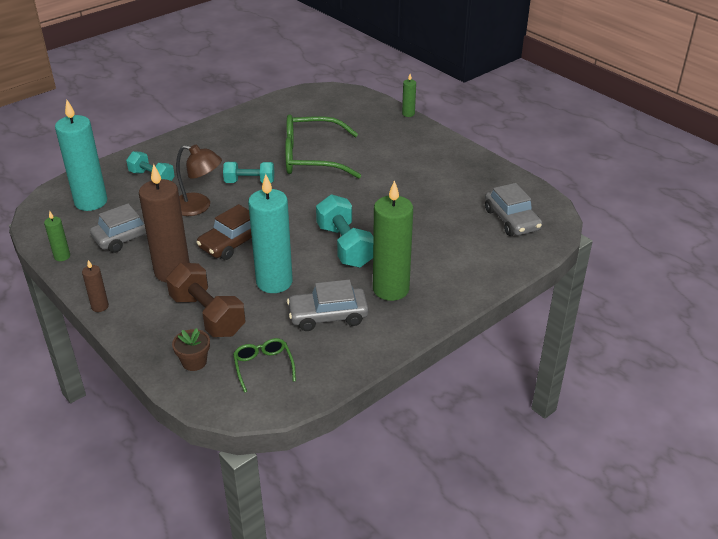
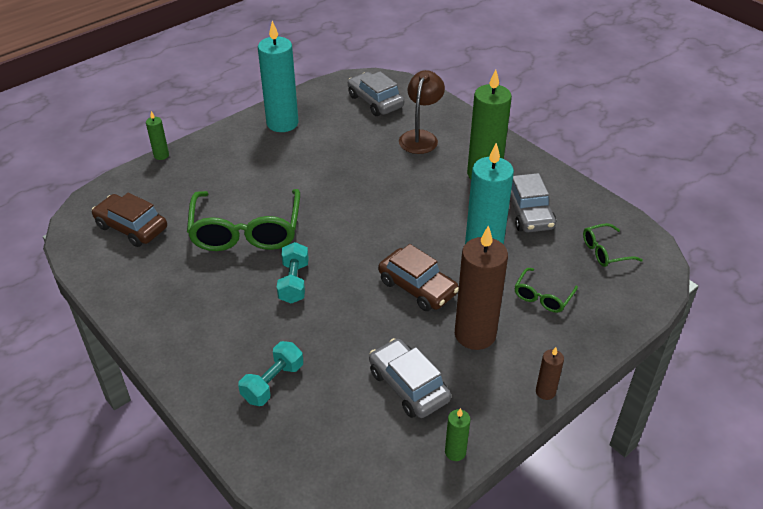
camera: 90 degrees left, 5 degrees up
(91, 202) = (328, 445): turquoise candle -> turquoise candle (282, 123)
(194, 362) = (612, 300): brown flower pot -> none
(199, 207) = (345, 325): brown lamp -> brown lamp (420, 137)
(207, 315) = (542, 297): brown dumbbell -> green glasses
(319, 111) = (131, 227): none -> brown car
(345, 246) = (419, 203): turquoise dumbbell -> none
(511, 220) = (375, 101): grey car -> grey car turned 105 degrees counterclockwise

